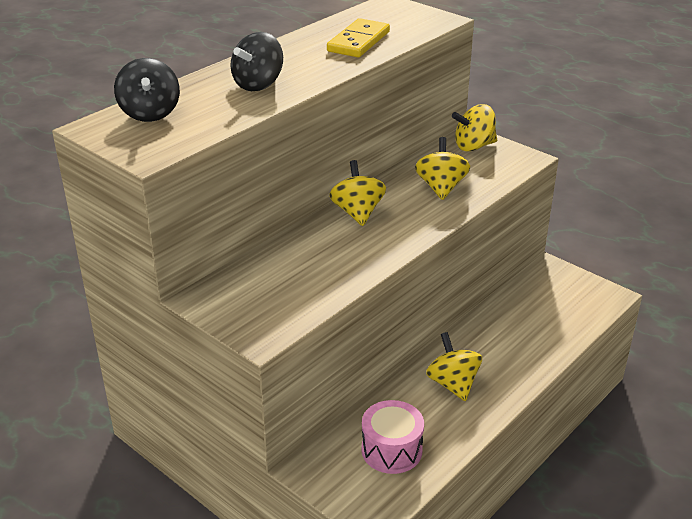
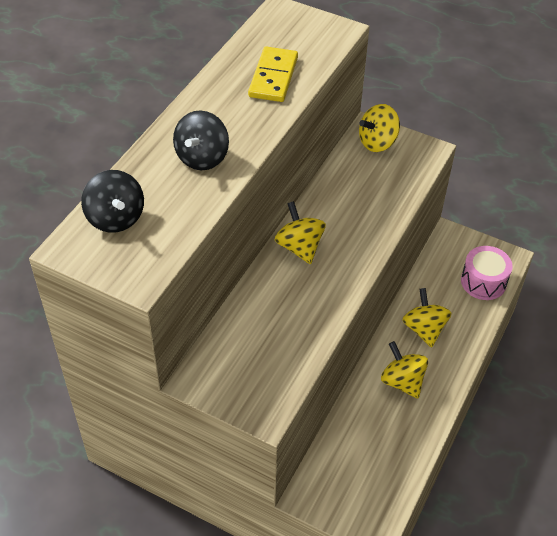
camera: 15 degrees left, 15 degrees up
(391, 450) = (371, 461): pink drum -> pink drum (483, 282)
(441, 187) = (364, 202): yellow spinning top -> yellow spinning top (424, 329)

